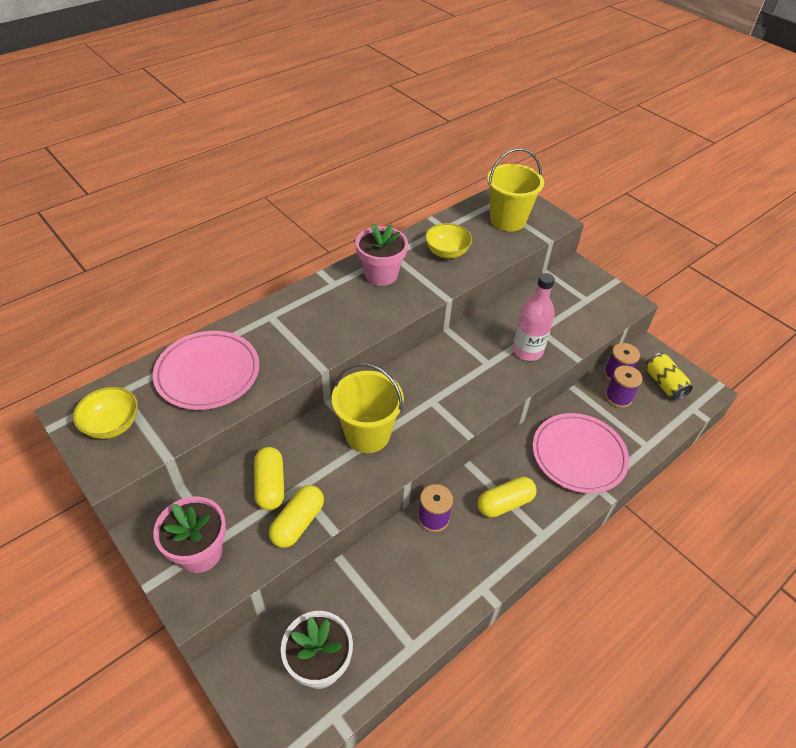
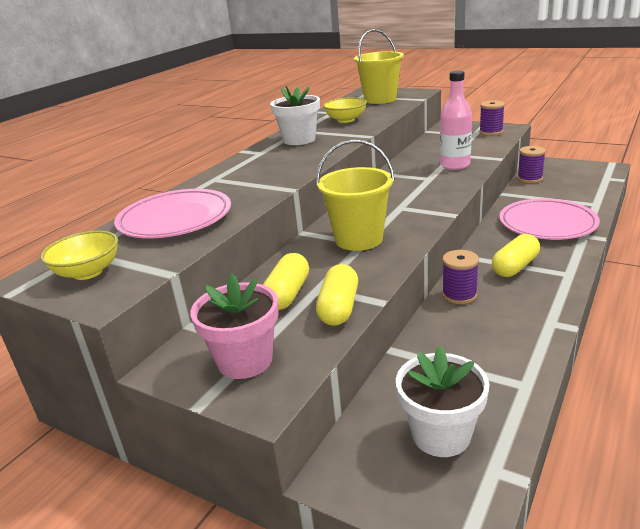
camera: 15 degrees left, 20 degrees down
(270, 485) = (287, 294): yellow capsule -> yellow capsule turned 45 degrees clockwise
(381, 274) = (299, 140): pink flower pot -> white flower pot
(618, 397) = (544, 188): purple spool -> purple spool (491, 132)
(664, 384) = (571, 173): yellow can -> none

